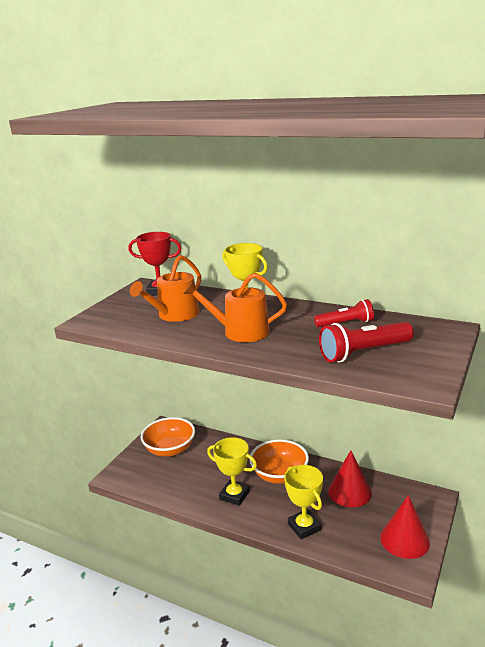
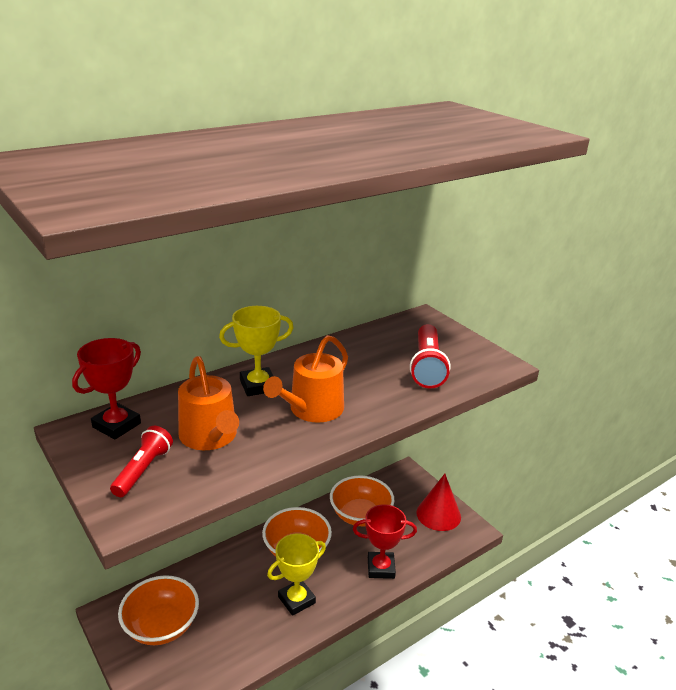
camera: 65 degrees left, 5 degrees up
(304, 527) = (381, 568): yellow trophy -> red trophy
(346, 323) = (362, 351): red flashlight -> red flashlight (143, 470)
(349, 492) = (360, 515): red cone -> orange bowl

